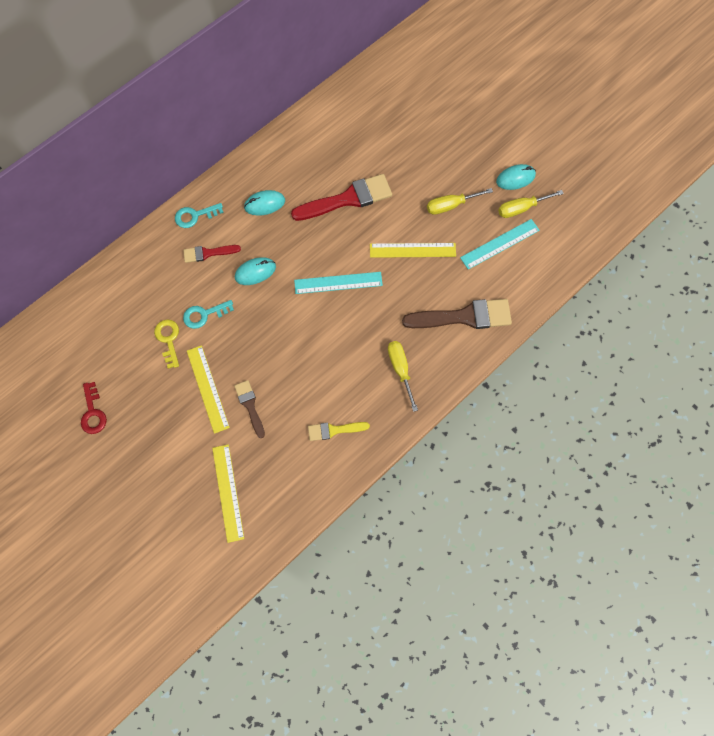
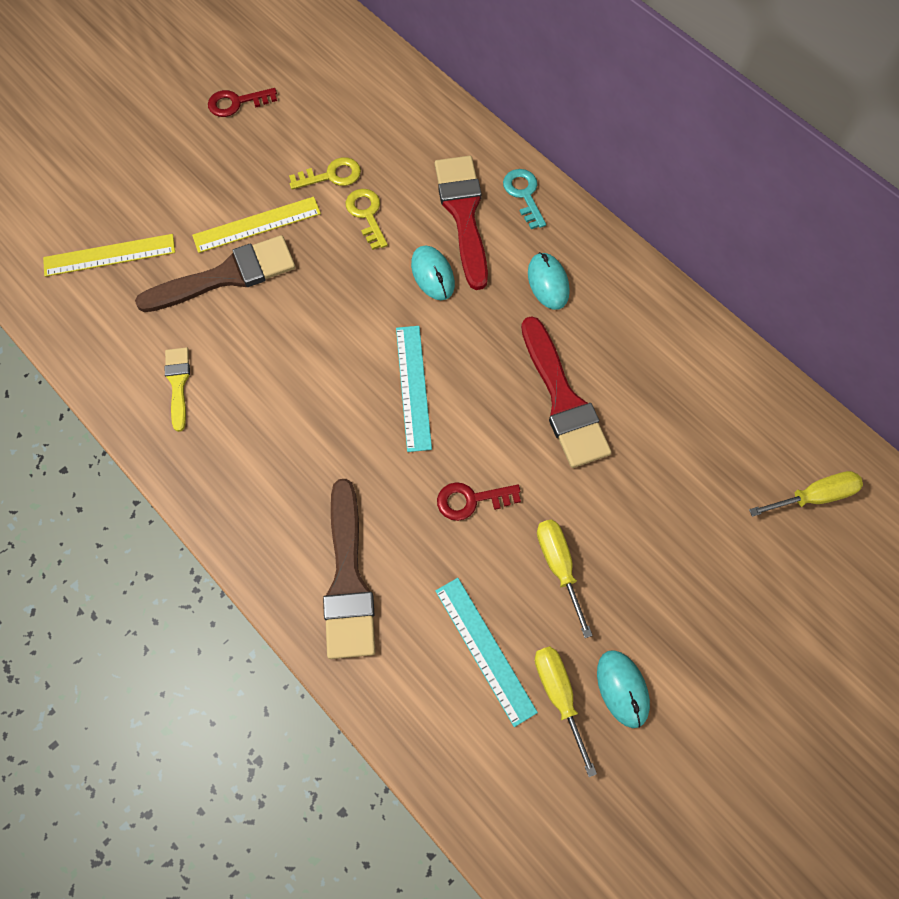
camera: 90 degrees right, 5 degrees down
(204, 315) = (367, 215): turquoise key -> yellow key
(208, 253) = (463, 214): red brush -> red brush, size x1.85
(250, 406) = (227, 276): brown brush -> brown brush, size x1.85
(400, 369) = (264, 477): yellow screwdriver -> yellow screwdriver (814, 496)
(412, 250) = (471, 500): yellow ruler -> red key

